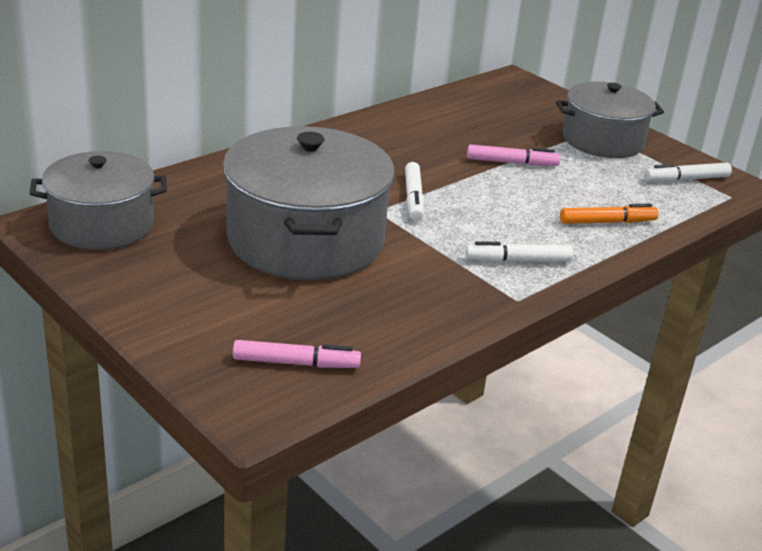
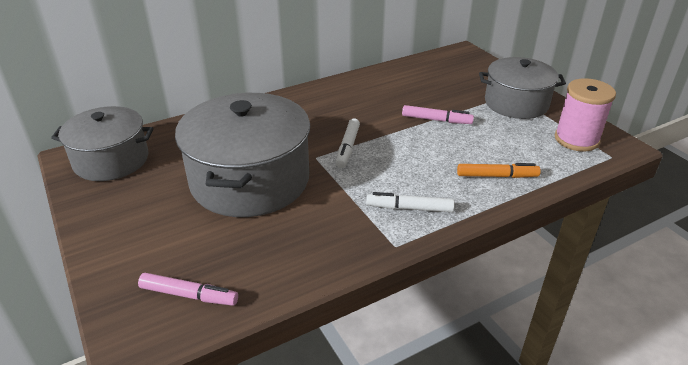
camera: 15 degrees right, 5 degrees up
(686, 179) = (576, 139): white marker -> pink spool

